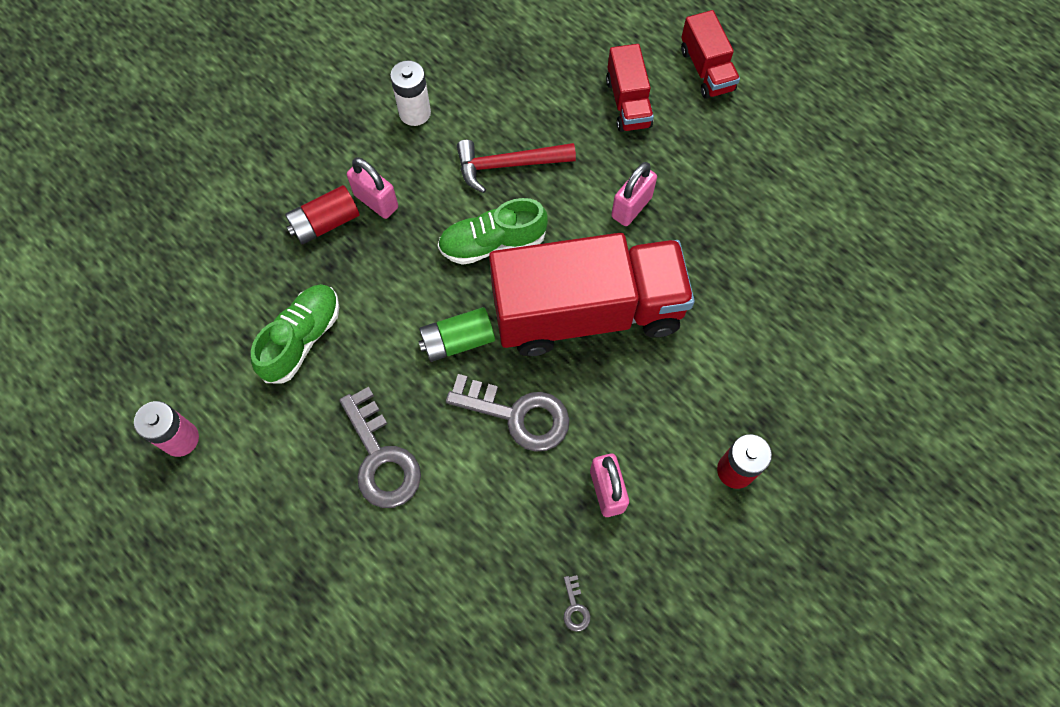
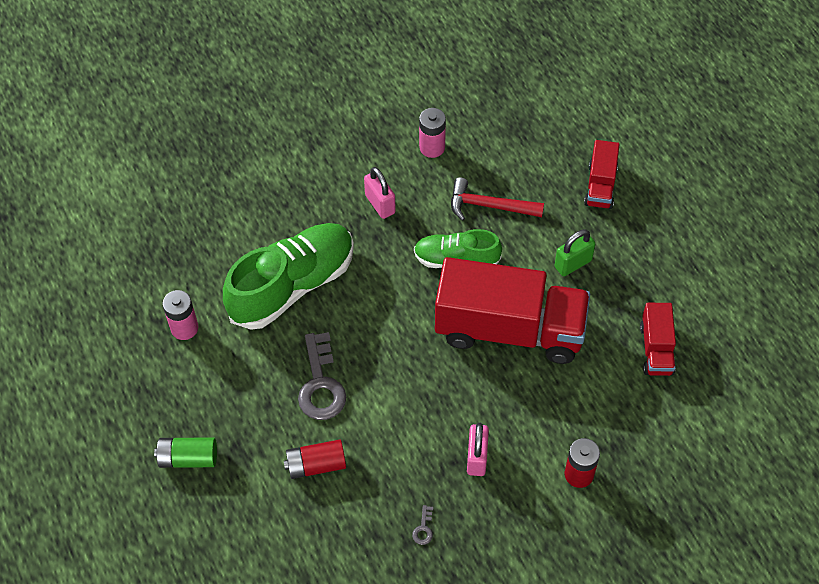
camera: 20 degrees right, 10 degrees down
(302, 339) = (292, 286): green shoe -> green shoe, size x1.72
(325, 223) = (337, 209): red battery -> red battery (316, 465)
(415, 112) = (432, 147): white battery -> pink battery
(457, 341) = (405, 321): green battery -> green battery (188, 458)
(517, 415) = (430, 385): grey key -> none
(631, 207) = (573, 264): pink padlock -> green padlock
(706, 69) = (673, 177): red truck -> red truck (656, 349)

